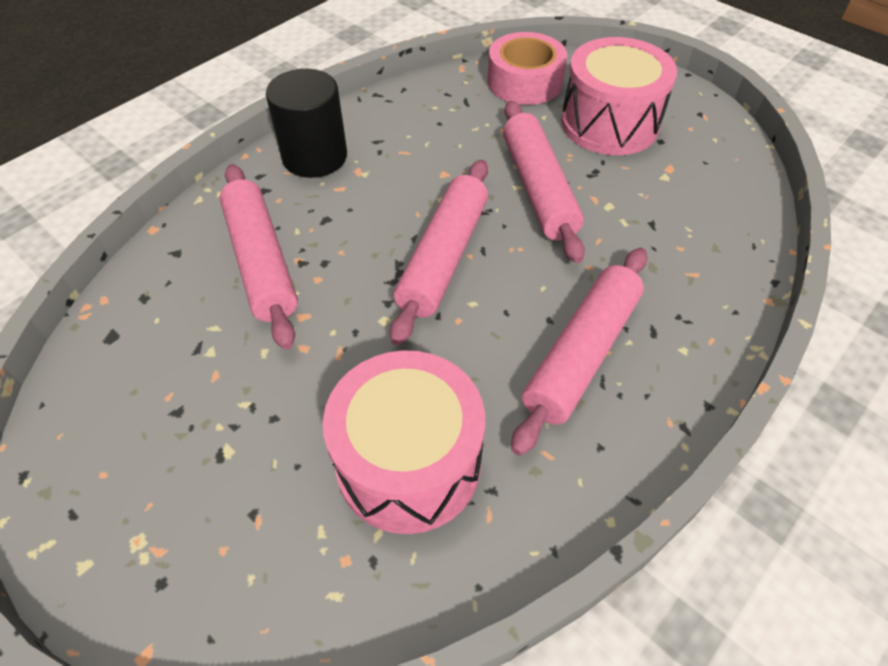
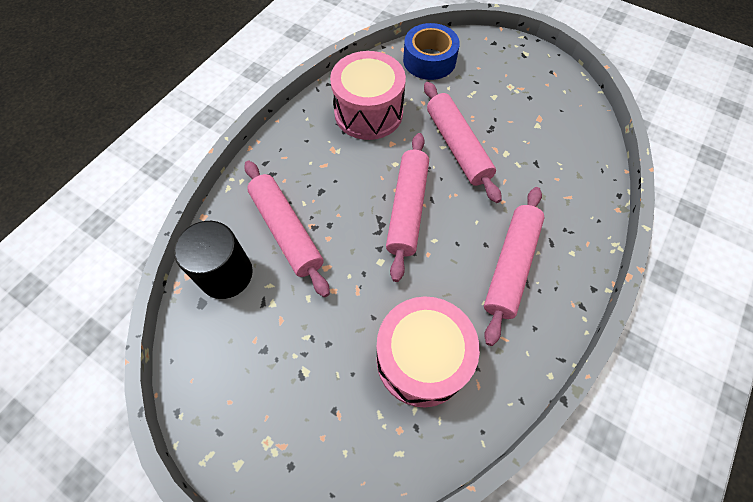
camera: 10 degrees left, 10 degrees up
(314, 157) = (299, 142): black cylinder -> black cylinder (226, 274)
(524, 82) = (429, 60): pink tape -> blue tape
(609, 123) = (493, 87): pink drum -> pink drum (368, 112)

